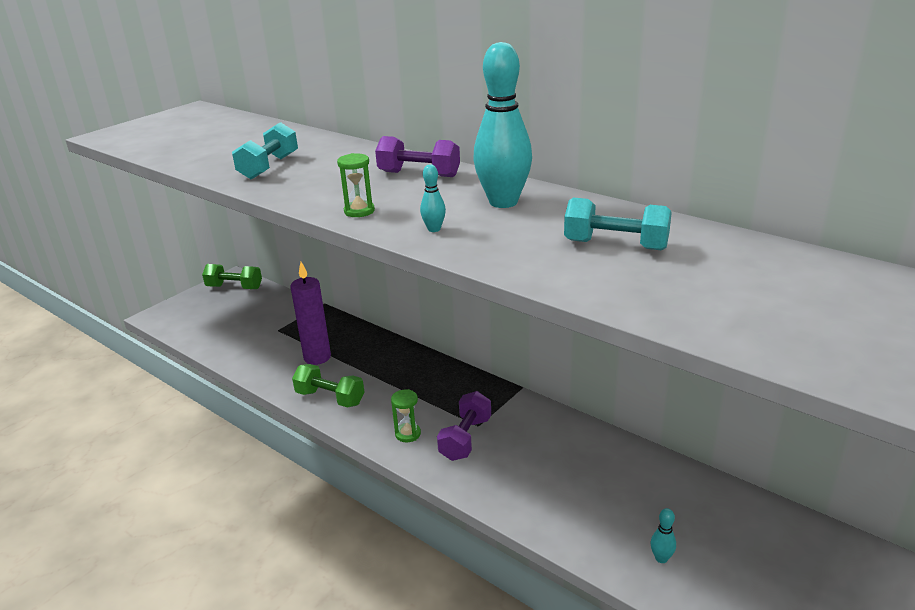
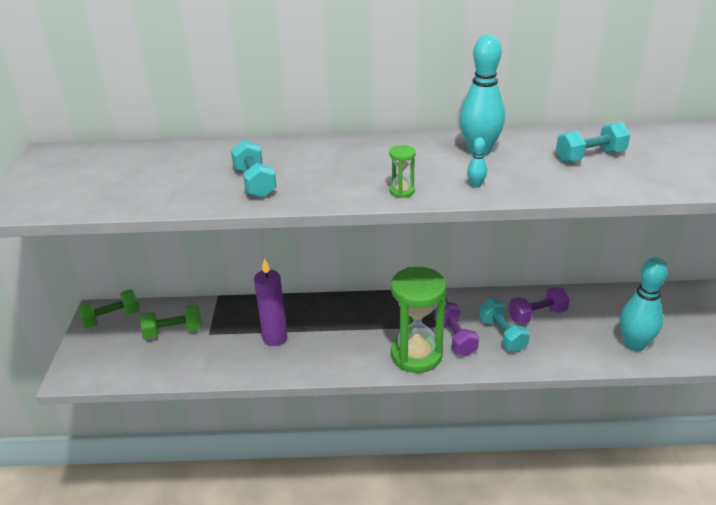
camera: 40 degrees left, 5 degrees up
(330, 398) = (328, 361): green dumbbell -> green dumbbell (173, 331)
(408, 434) = (416, 355): green hourglass -> green hourglass, size x2.45
(419, 174) = (385, 150): purple dumbbell -> purple dumbbell (537, 315)
(517, 461) = (502, 335): none -> turquoise dumbbell
(661, 558) = (634, 344): turquoise bowling pin -> turquoise bowling pin, size x2.43

